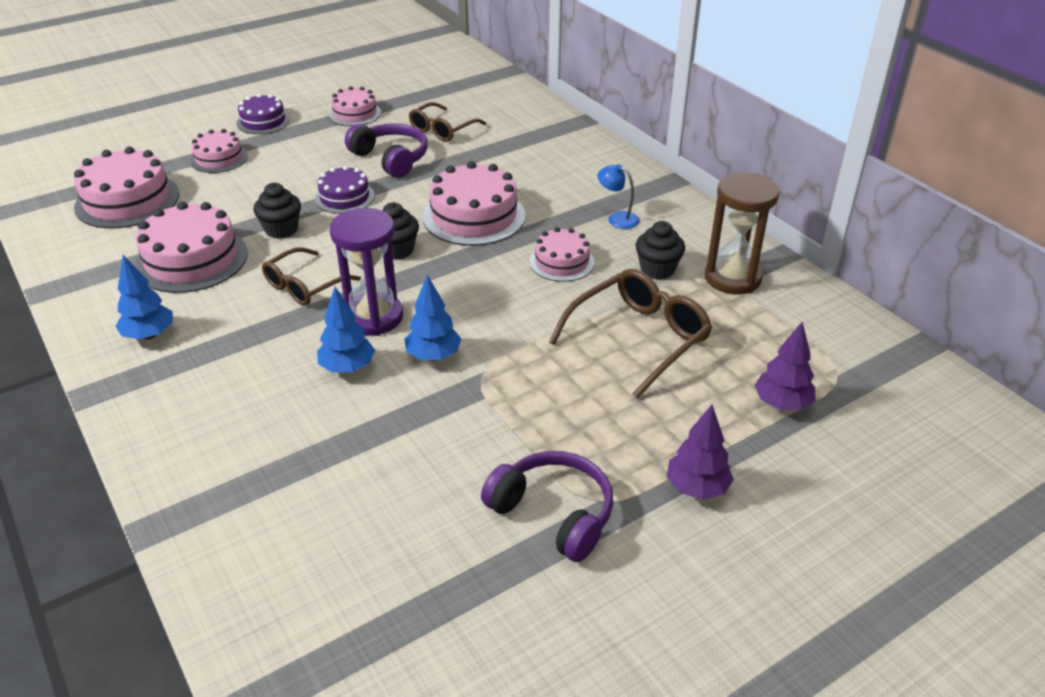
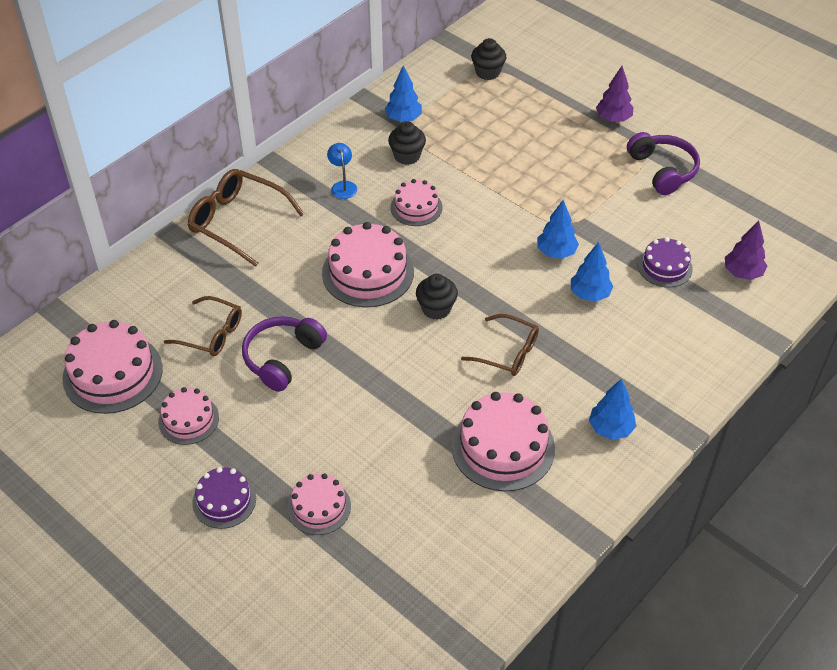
camera: 105 degrees left, 10 degrees up
(127, 200) = (426, 552): pink cake -> pink cake (113, 373)
(281, 229) = (433, 399): black cupcake -> black cupcake (487, 72)
(344, 197) = (364, 371): purple cake -> purple cake (665, 267)
(373, 317) = (528, 297): purple hourglass -> none
(553, 514) = (662, 170): purple headphones -> purple headphones turned 135 degrees clockwise
(617, 218) = (343, 186): blue lamp -> blue lamp turned 150 degrees clockwise
(638, 338) = (492, 156): brown glasses -> brown glasses (238, 222)
(732, 278) = (403, 119): brown hourglass -> blue tree
(782, 404) = (527, 91): purple tree -> purple tree (742, 273)

